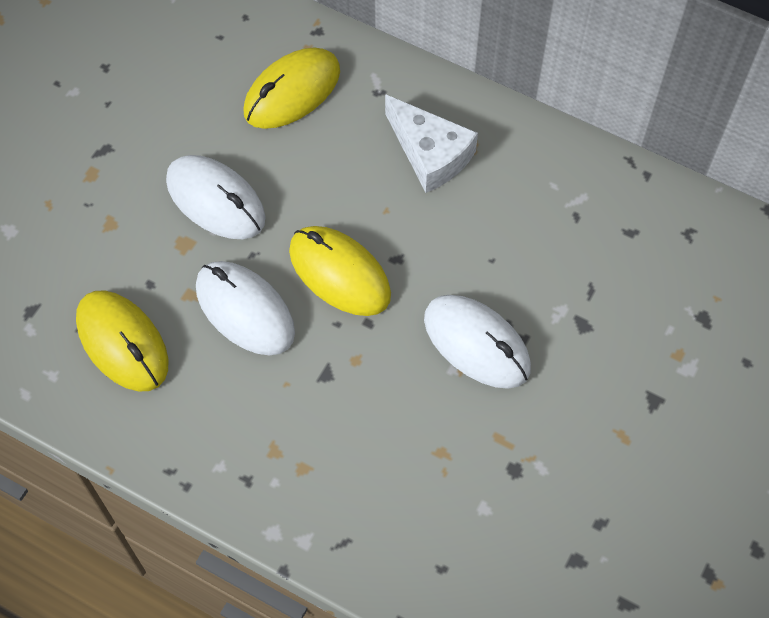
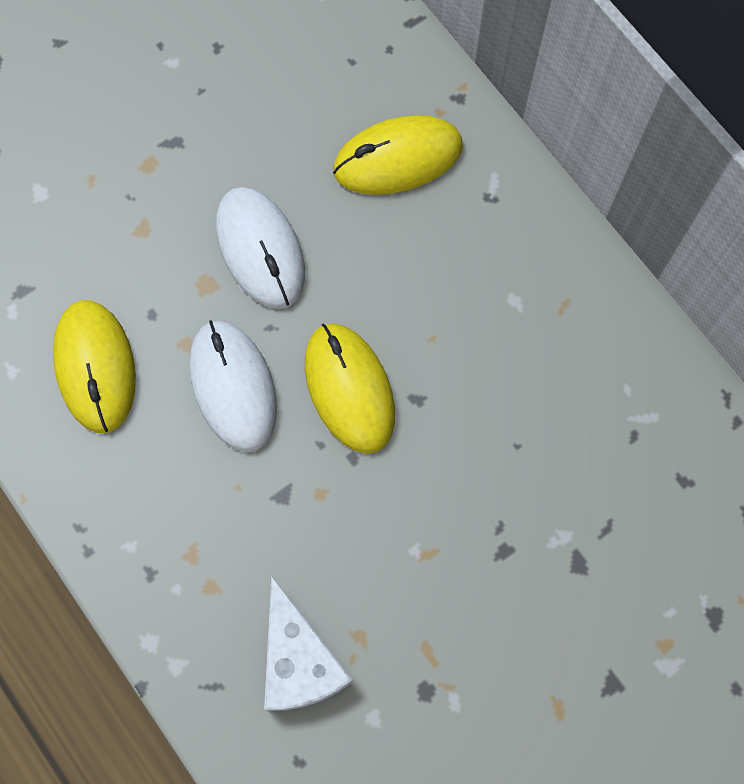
camera: 25 degrees right, 10 degrees up
(430, 153) = (511, 294): white cheese -> white cheese (299, 660)
(476, 343) = (454, 533): white mouse -> none

